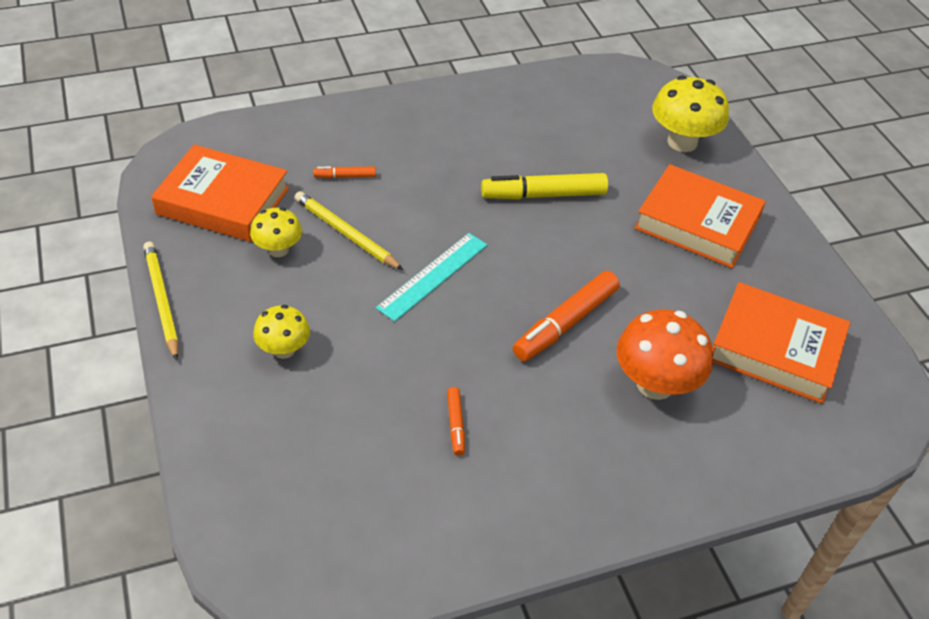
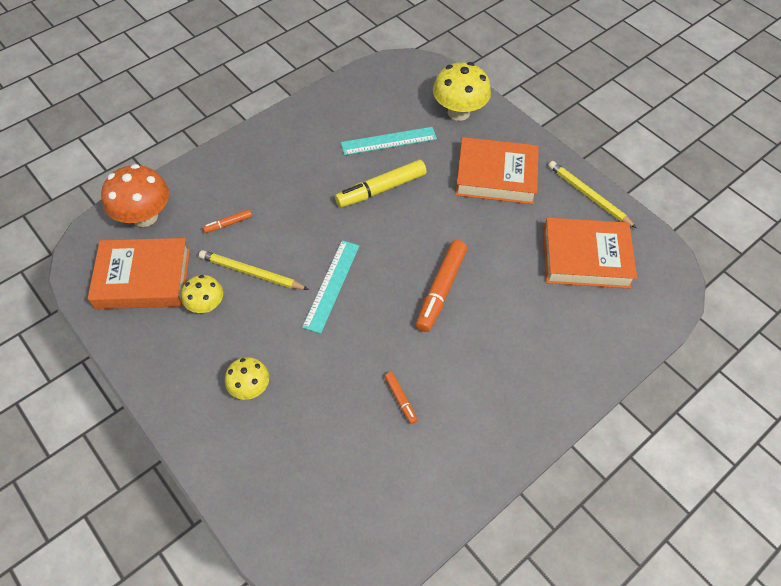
camera: 20 degrees left, 10 degrees up
(162, 301) = (137, 382): yellow pencil -> yellow pencil (589, 195)
(578, 147) = (389, 141): none -> turquoise ruler
(655, 384) = (520, 315): orange mushroom -> orange mushroom (145, 216)

